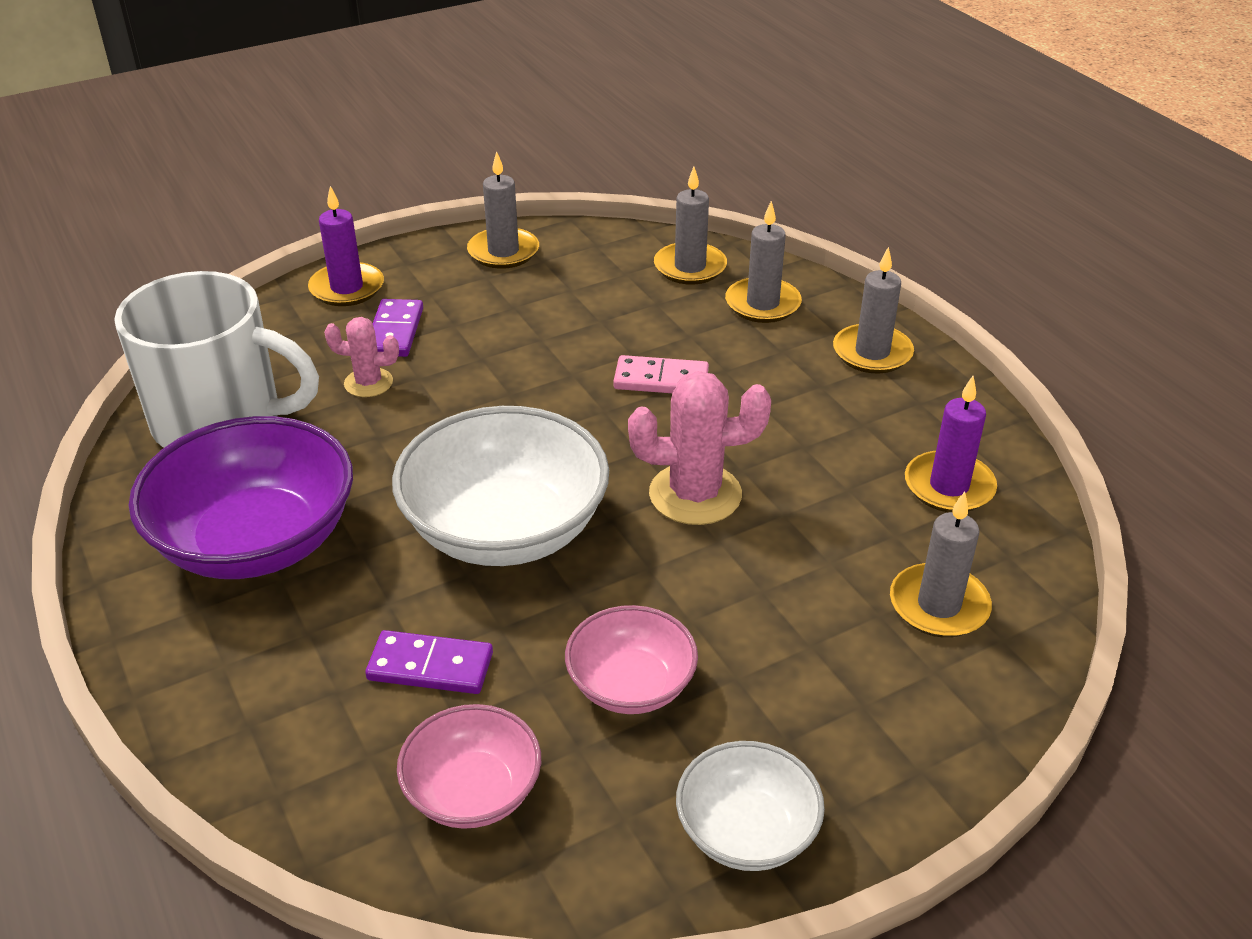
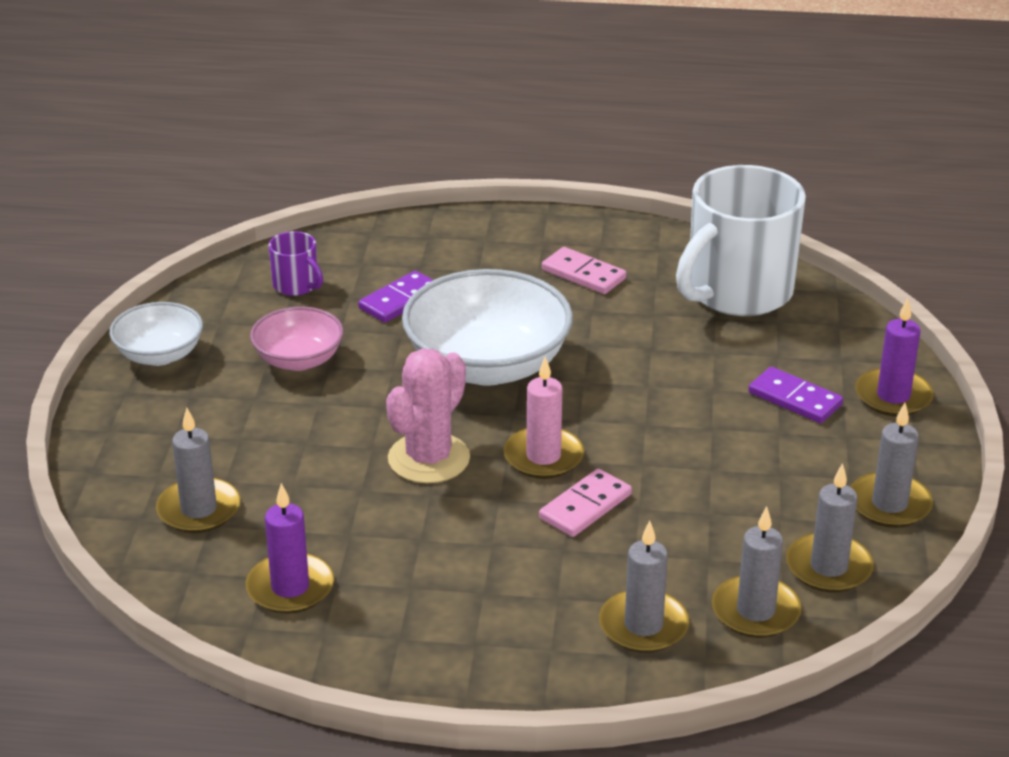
camera: 125 degrees right, 5 degrees down
(256, 541) = (583, 274): purple bowl -> pink domino
(368, 383) = (728, 364): pink cactus -> none
(473, 792) = (296, 285): pink bowl -> purple mug
(618, 429) = (543, 457): none -> pink candle
(872, 353) = (496, 652): grey candle -> grey candle (828, 567)

